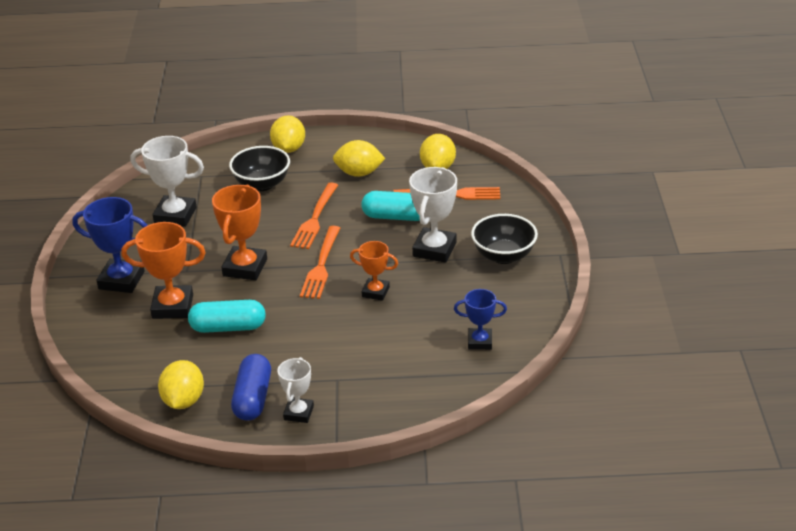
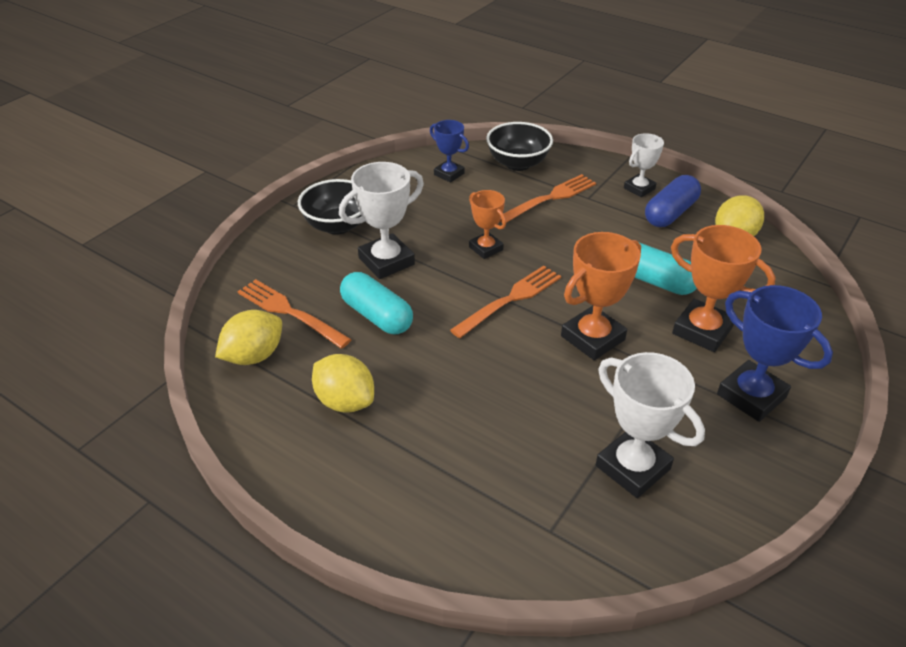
camera: 145 degrees left, 5 degrees up
(262, 184) = (478, 457): black bowl -> black bowl (518, 163)
(289, 149) = (383, 508): yellow lemon -> none
(315, 219) = (463, 361): orange fork -> orange fork (550, 198)

